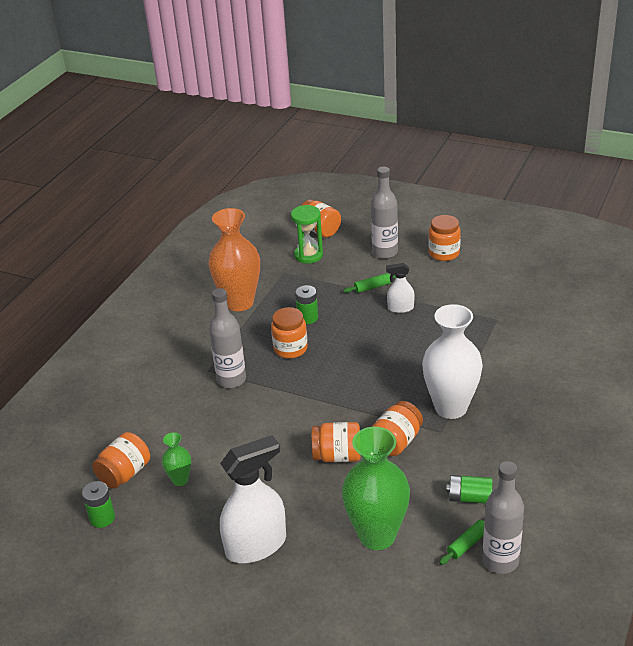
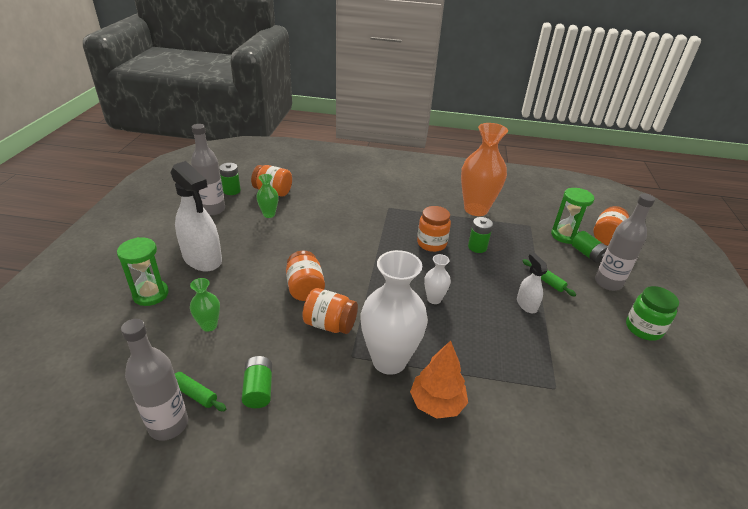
camera: 70 degrees right, 0 degrees up
(231, 380) = (381, 220): grey bottle -> grey bottle (213, 209)
(311, 591) = (151, 294): none -> green hourglass
(342, 251) = (587, 254): none -> green battery
(377, 535) = (209, 325): green vase -> green vase, size x0.47
(378, 364) = (434, 299): none -> white vase
(444, 253) = (643, 328): orange jar -> green jar
(501, 387) = (436, 403): none -> orange tree

